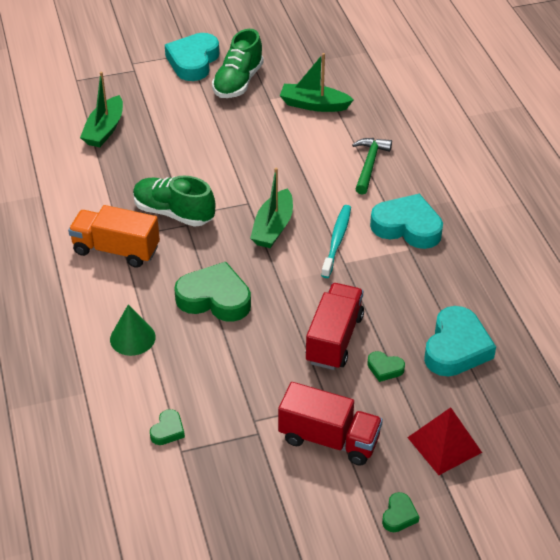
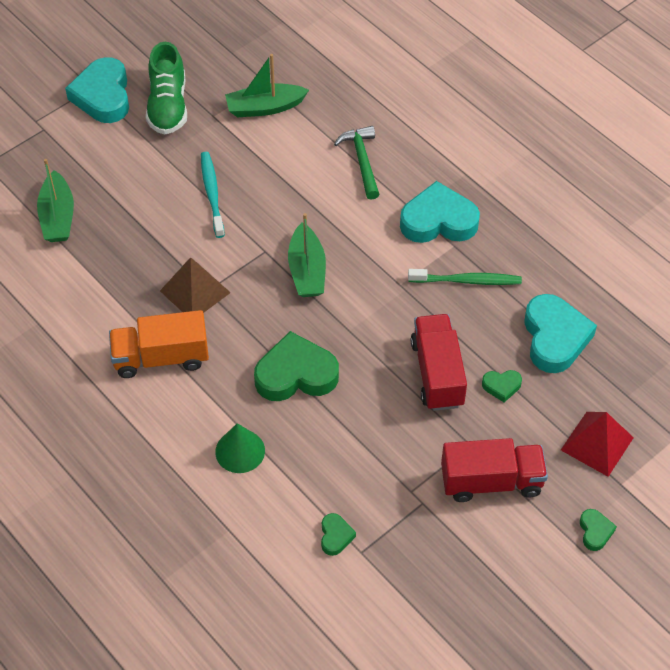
camera: 25 degrees left, 10 degrees up
(174, 213) = (195, 291): green shoe -> brown pyramid
(337, 240) = (379, 262): turquoise toothbrush -> turquoise toothbrush (212, 193)
(404, 279) = (467, 281): none -> green toothbrush

